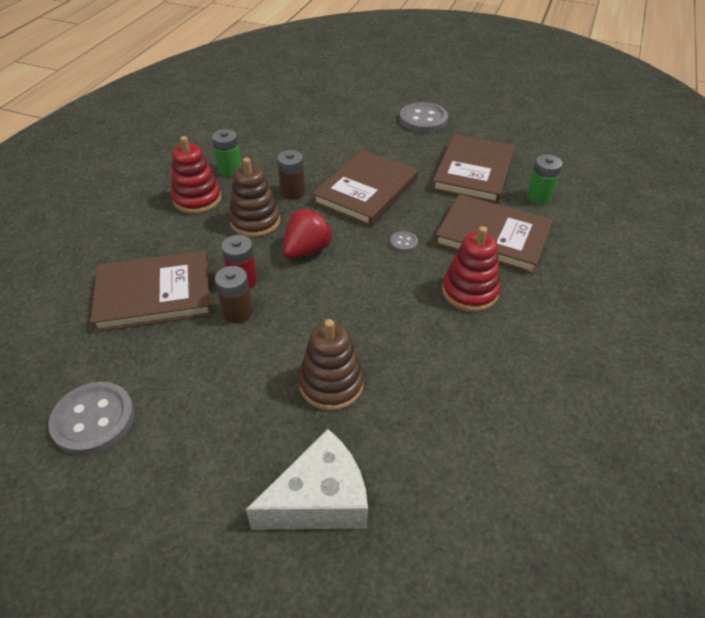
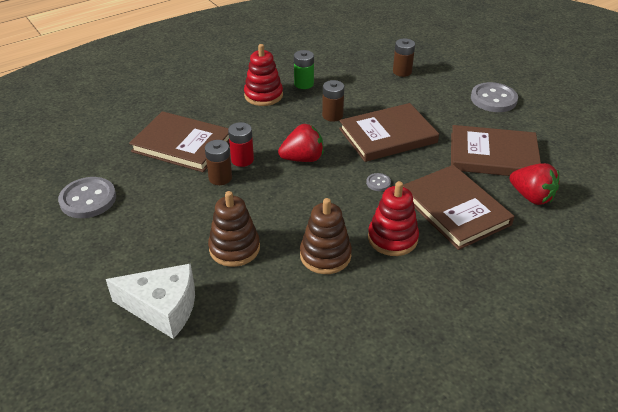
camera: 35 degrees right, 5 degrees down
(255, 221) = (287, 125): brown stacking toy -> brown stacking toy (325, 255)
(317, 122) = (402, 72): none -> brown battery
(474, 172) = (493, 155): brown book -> brown book turned 45 degrees clockwise
(539, 197) = (531, 197): green battery -> red strawberry

